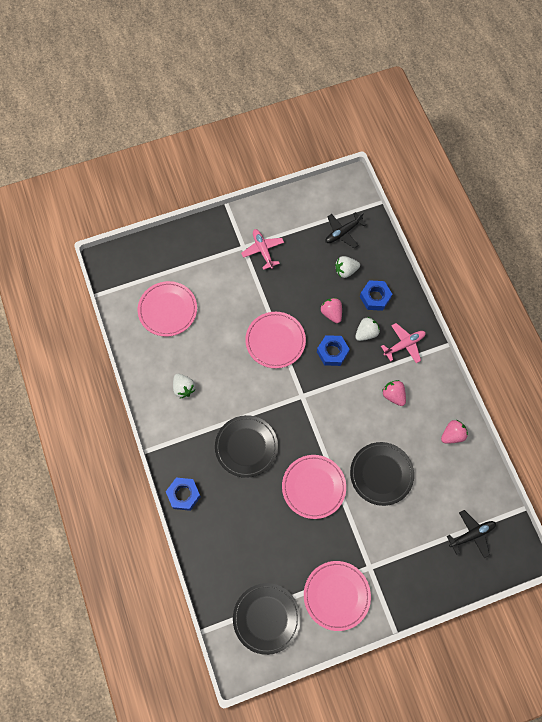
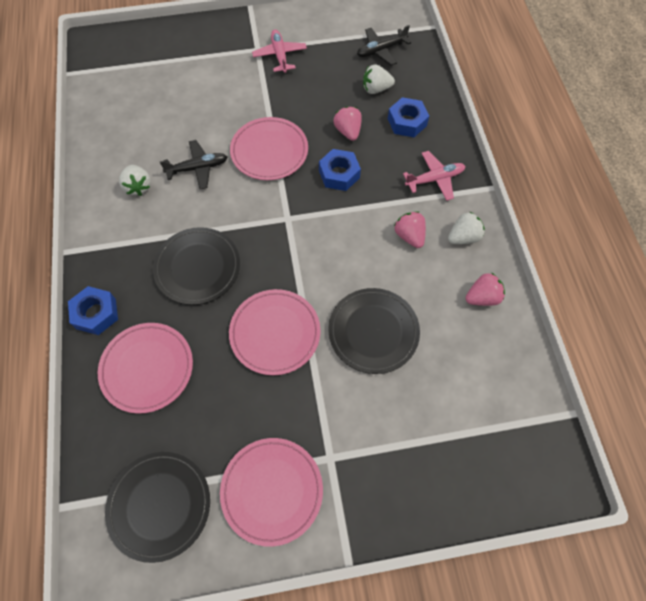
camera: 10 degrees right, 5 degrees down
(167, 310) = (147, 100): pink plate -> pink plate (147, 368)
(366, 333) = (387, 159): white strawberry -> white strawberry (463, 237)
(472, 534) = (491, 437): black plane -> black plane (198, 168)

